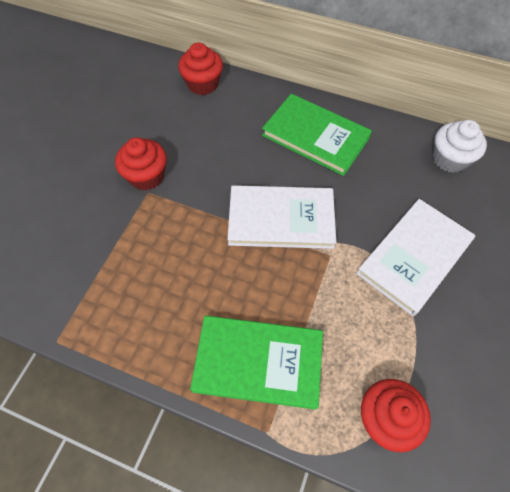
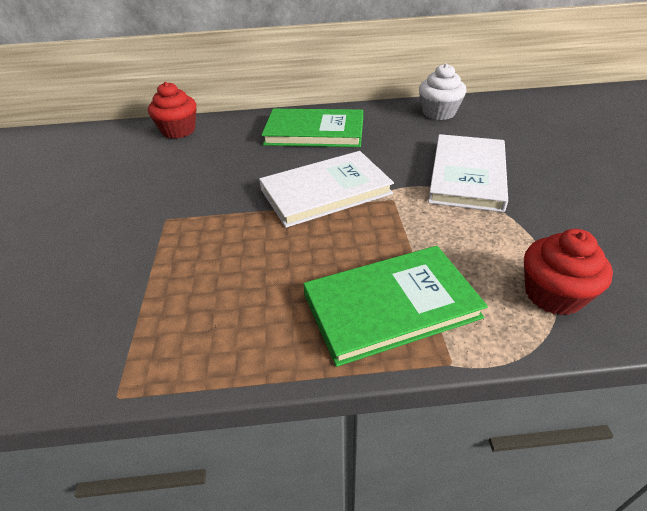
camera: 25 degrees left, 20 degrees down
(146, 176) = (156, 207): red cupcake -> none

